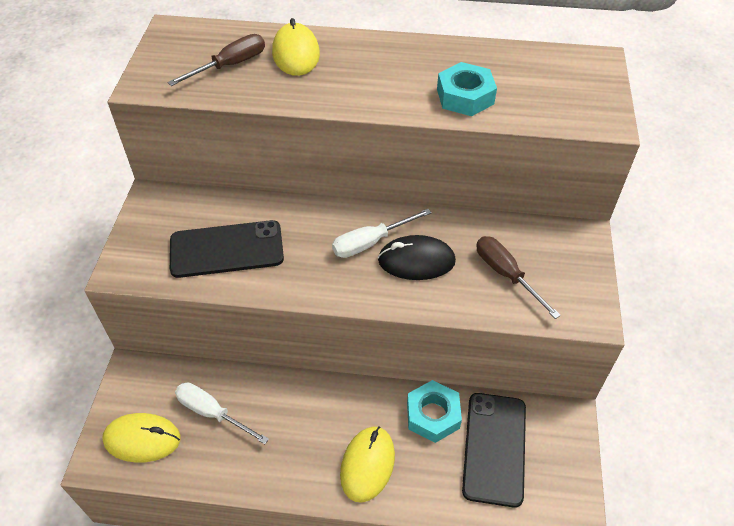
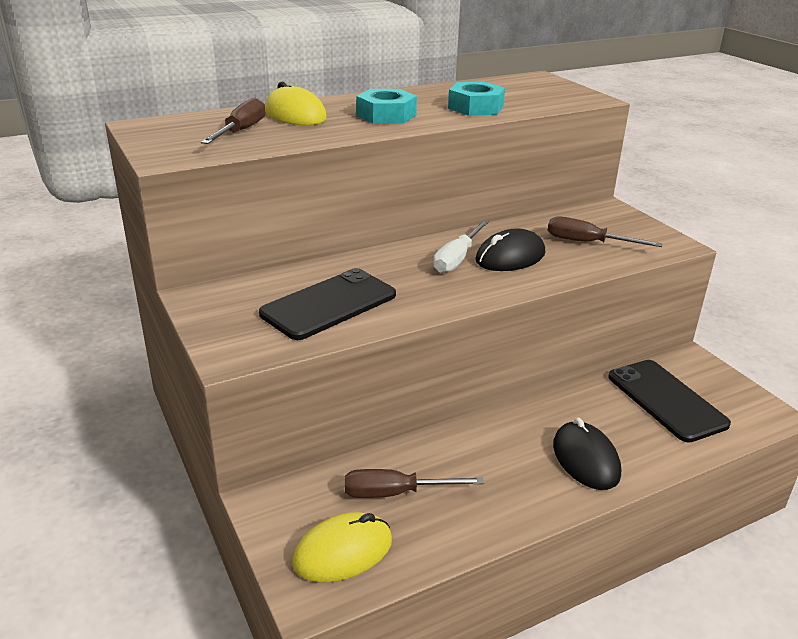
camera: 35 degrees left, 20 degrees down
(212, 413) = (395, 493): white screwdriver -> brown screwdriver
(367, 464) = (585, 459): yellow mouse -> black mouse
(433, 415) = (595, 401): turquoise nut -> turquoise nut (386, 115)

